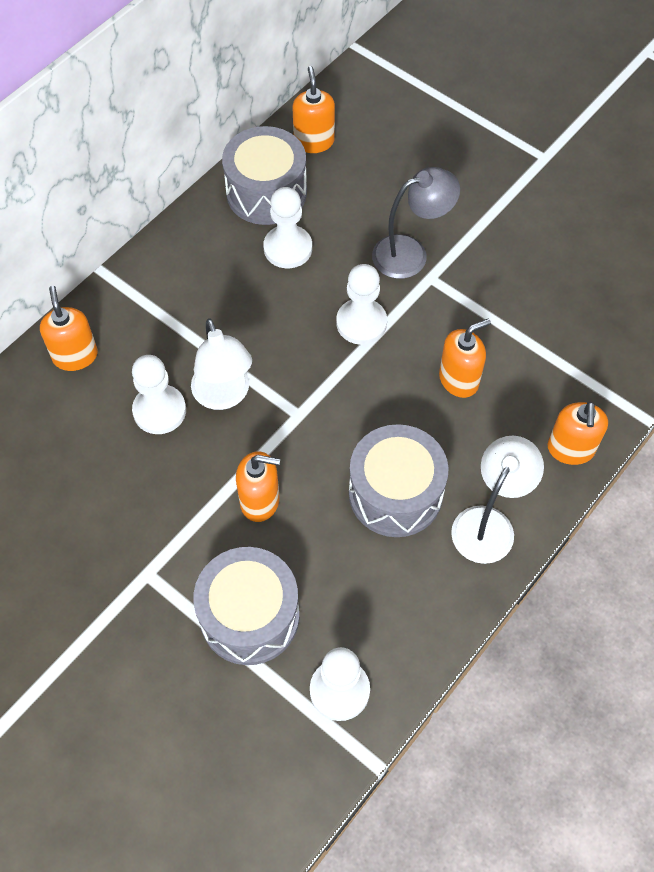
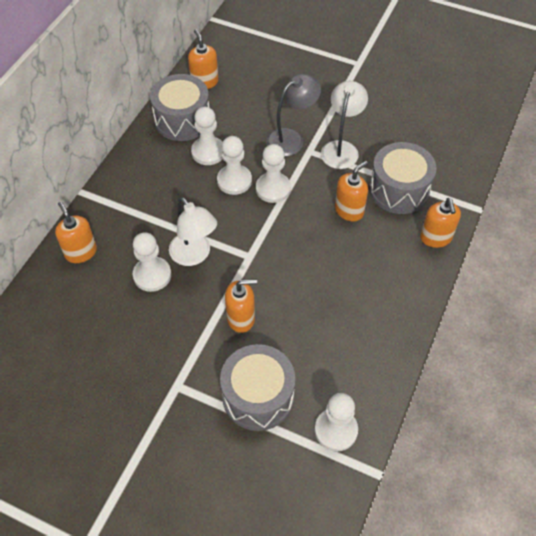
camera: 15 degrees left, 5 degrees down
(311, 299) = (234, 181): none -> white pawn
(395, 493) = (331, 292): grey drum -> grey drum (399, 190)
(489, 523) = (399, 296): white lamp -> white lamp (341, 148)

